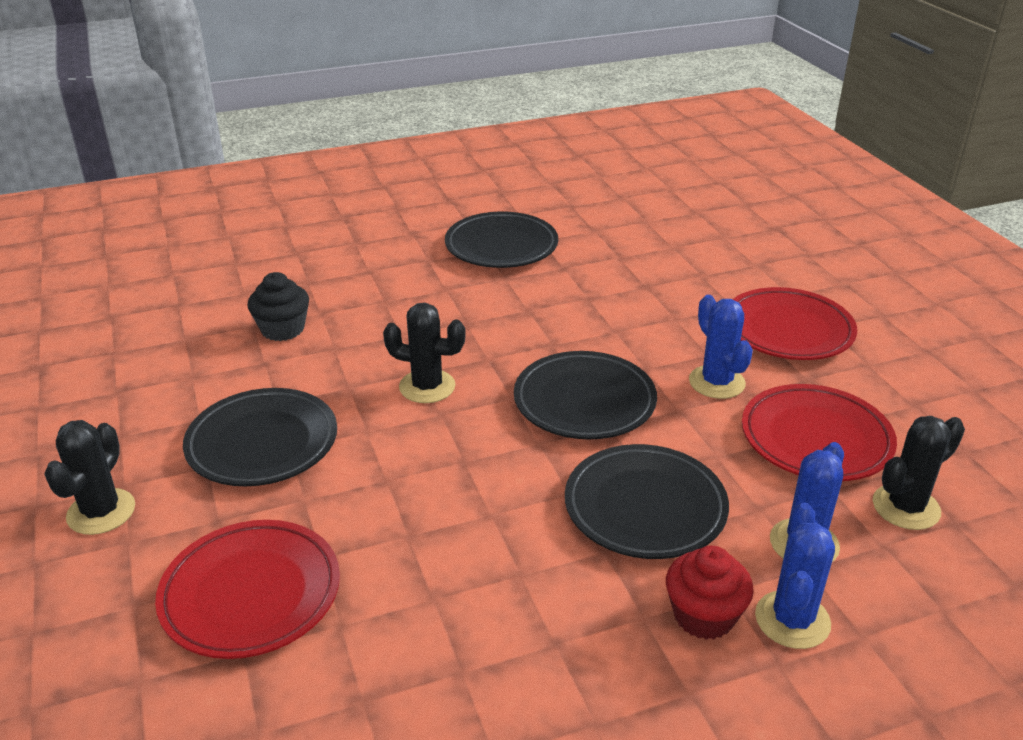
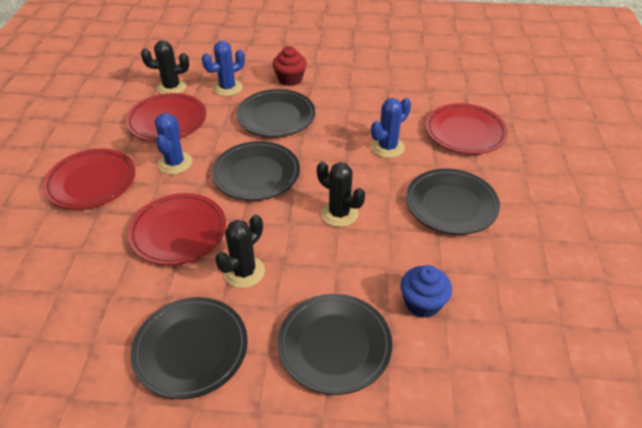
camera: 155 degrees left, 10 degrees up
(101, 512) = (542, 190): black cactus -> black cactus (244, 272)
(282, 329) = (422, 303): black cupcake -> blue cupcake
(366, 279) = (334, 346): none -> black plate
(613, 315) = (178, 232): none -> red plate
(792, 620) = (261, 70): blue cactus -> blue cactus (387, 147)

